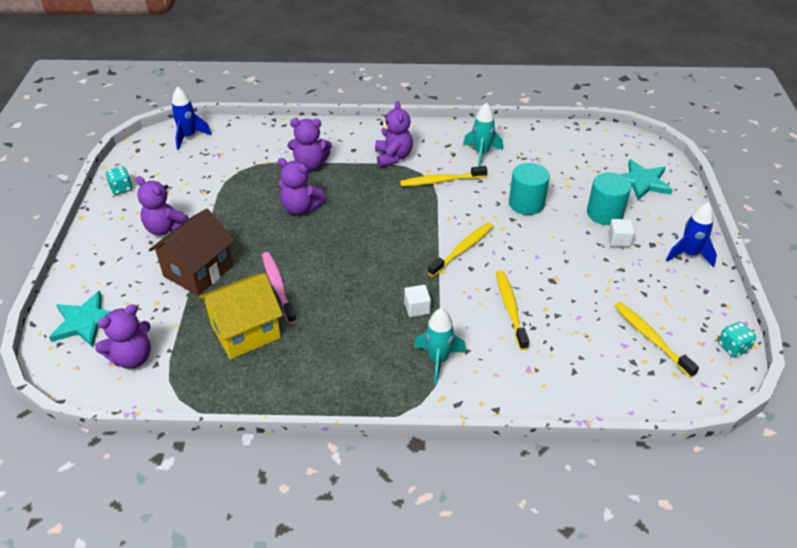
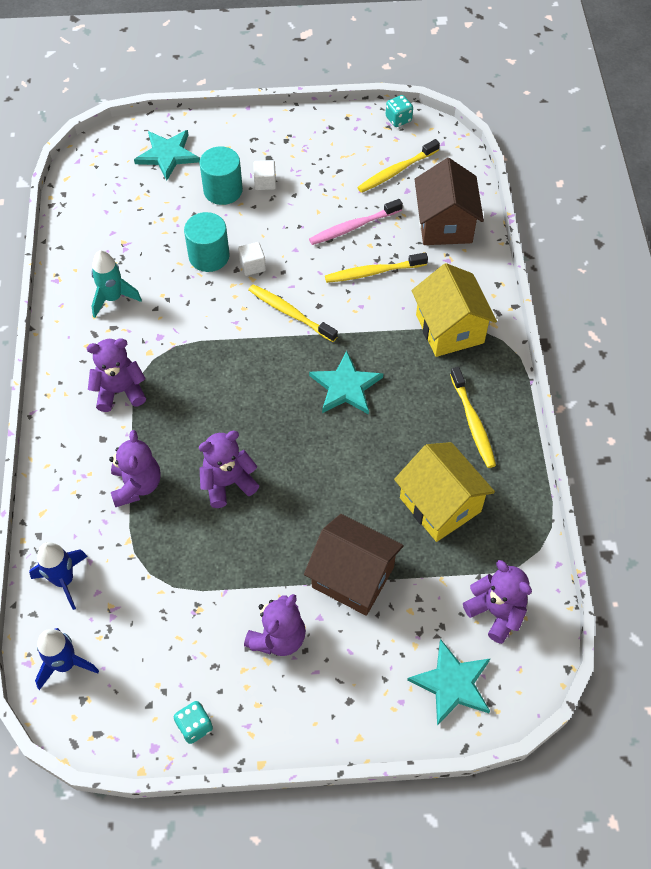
camera: 95 degrees left, 15 degrees up
(278, 286) = (368, 485): pink toothbrush -> pink toothbrush (353, 227)
(301, 208) = (228, 483): purple teddy bear -> purple teddy bear turned 135 degrees counterclockwise
(379, 279) = (345, 386): none -> turquoise star
(417, 308) = (383, 350): white cube -> white cube (252, 265)
(438, 360) = (449, 329): turquoise rocket -> yellow house
(441, 181) = (169, 338): yellow toothbrush -> yellow toothbrush (473, 422)
(578, 372) = (445, 224): none -> brown house
(689, 254) = (282, 132): blue rocket -> blue rocket (64, 580)

